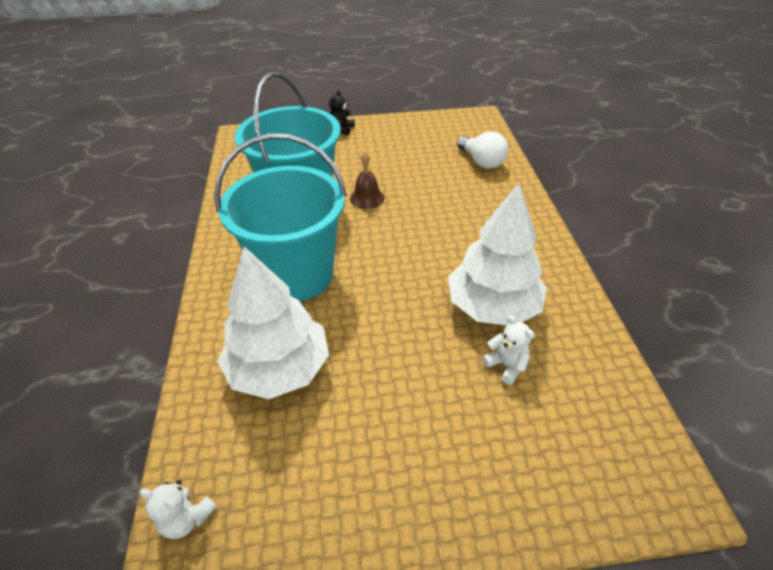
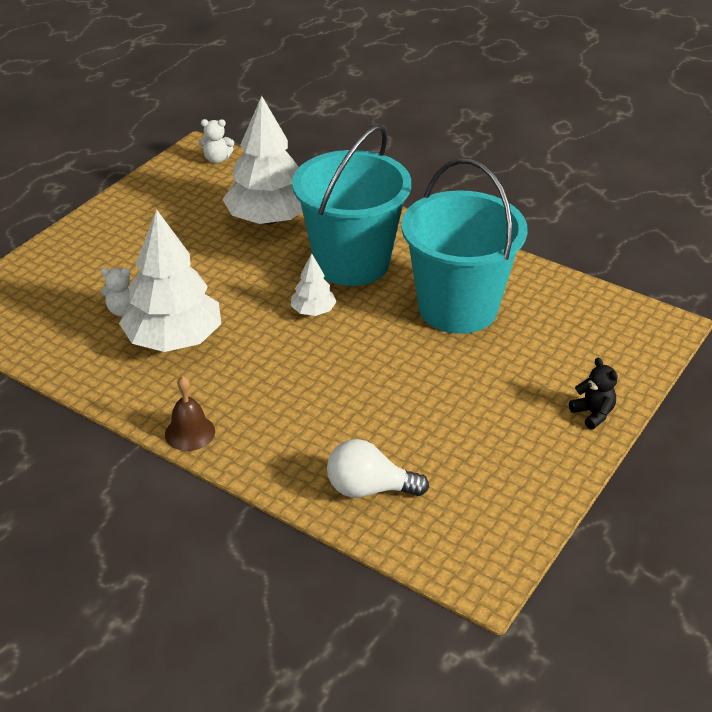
camera: 130 degrees right, 5 degrees down
(187, 518) = (217, 159): white teddy bear -> white teddy bear turned 150 degrees counterclockwise
(367, 198) = (411, 354): brown bell -> brown bell (190, 432)
(376, 259) = (313, 311): none -> white tree

